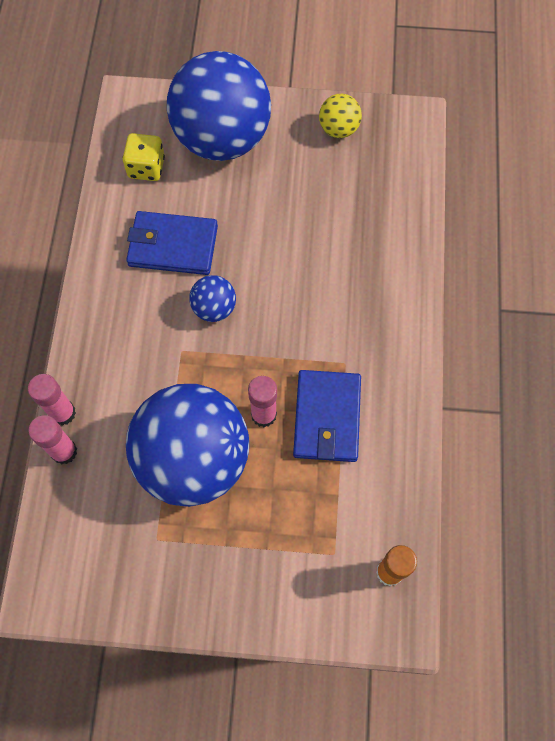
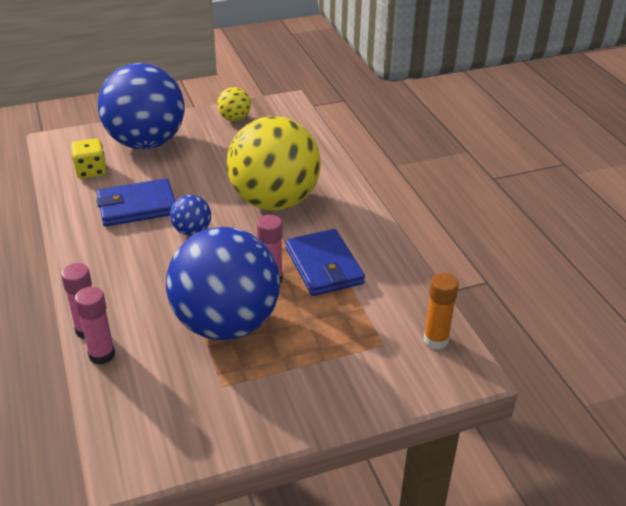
camera: 25 degrees left, 30 degrees down
(320, 294) = (274, 201): none -> yellow ball

